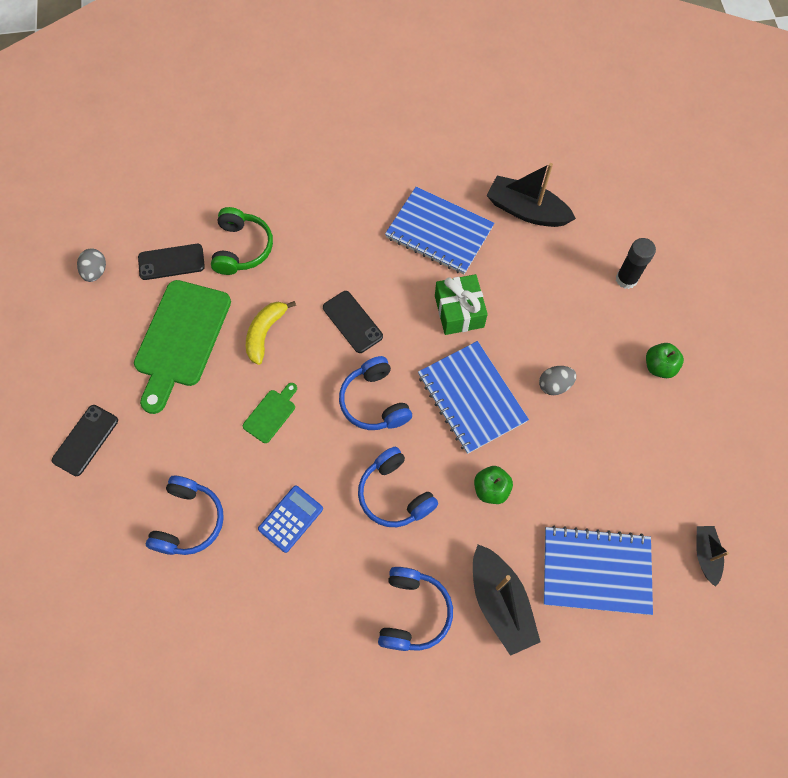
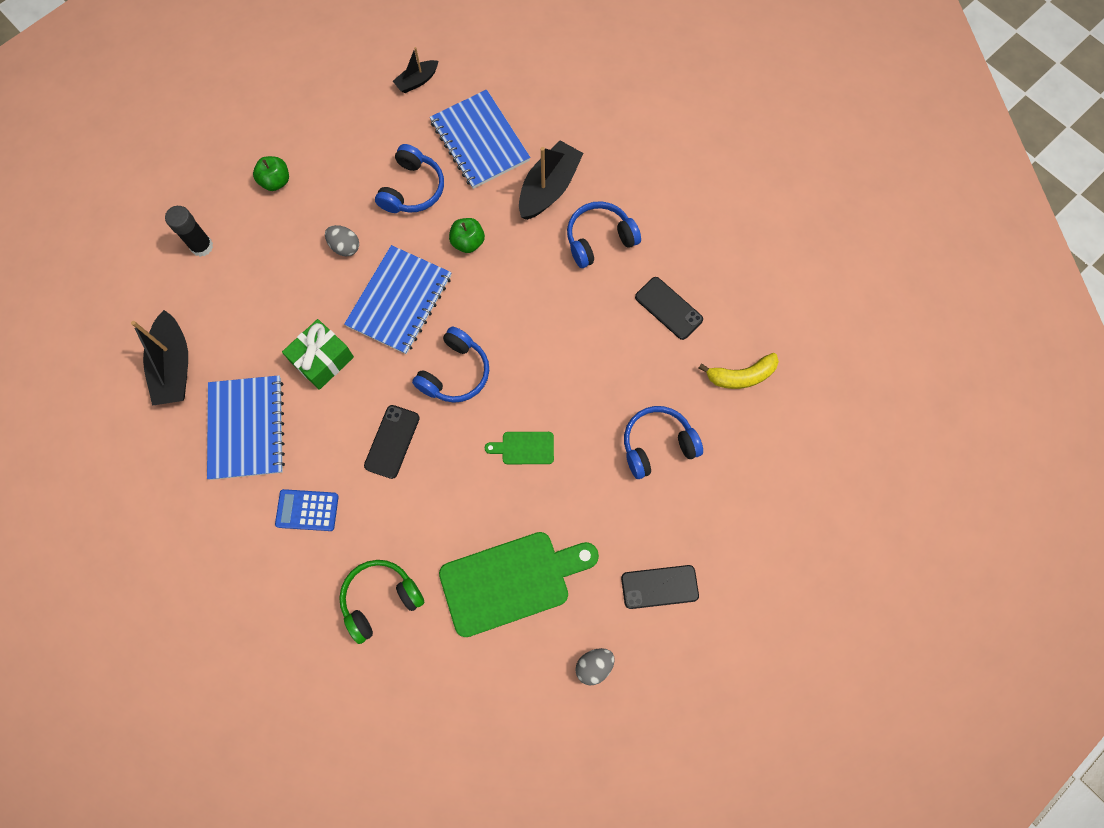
camera: 125 degrees left, 5 degrees up
(96, 272) = (500, 726): grey egg -> grey egg (594, 666)
(171, 262) = (440, 657): black phone -> black phone (668, 308)
(265, 333) = (454, 509): yellow banana -> yellow banana (741, 376)
(290, 518) = (597, 369): blue calculator -> blue calculator (307, 510)
(394, 494) = (522, 307): blue headphones -> blue headphones (412, 189)

